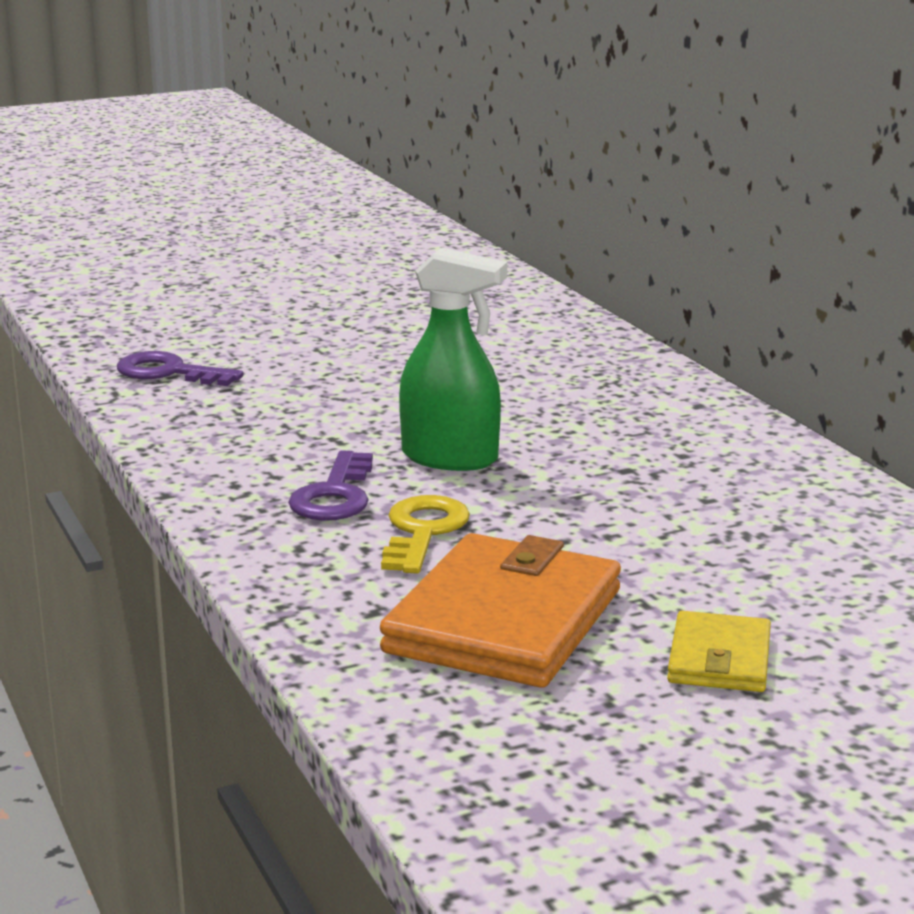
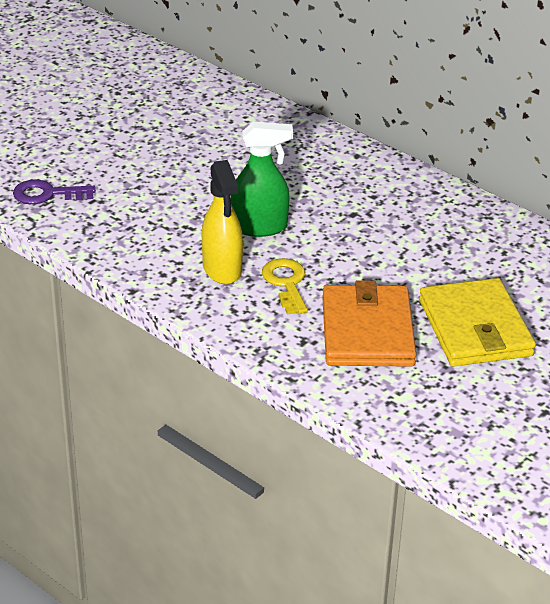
camera: 25 degrees left, 15 degrees up
(335, 495) = (222, 269): purple key -> yellow spray bottle
(719, 659) = (475, 328): yellow wallet -> yellow wallet, size x1.91

